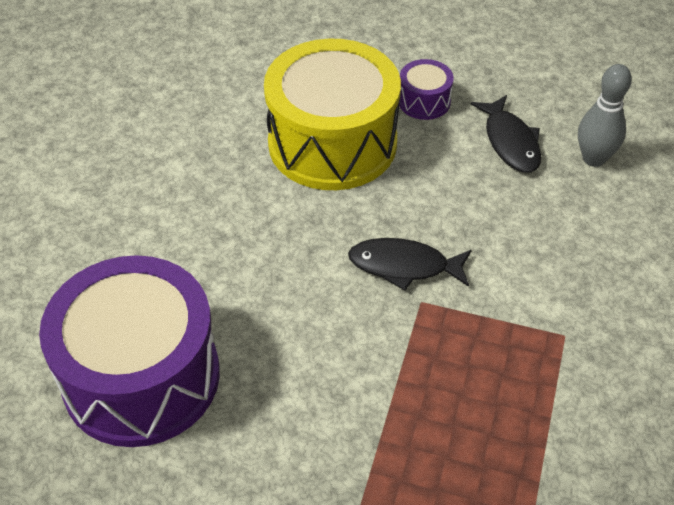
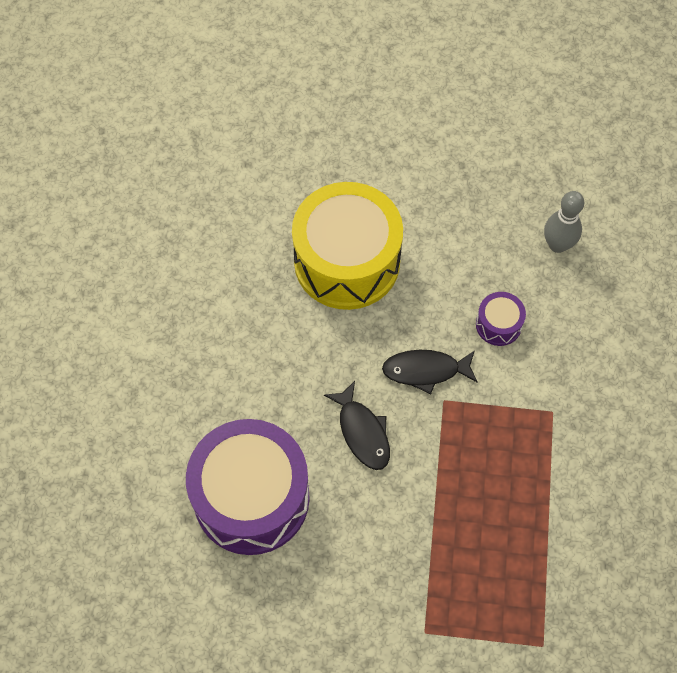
camera: 10 degrees left, 15 degrees up
(424, 101) = (413, 206): purple drum -> purple drum (498, 324)
(510, 142) = (489, 238): black fish -> black fish (362, 432)

